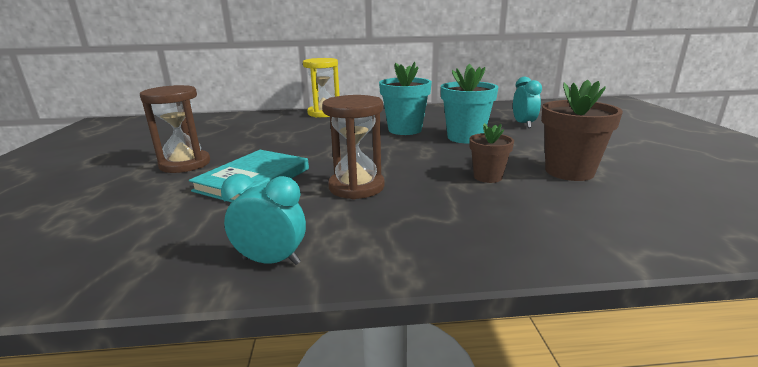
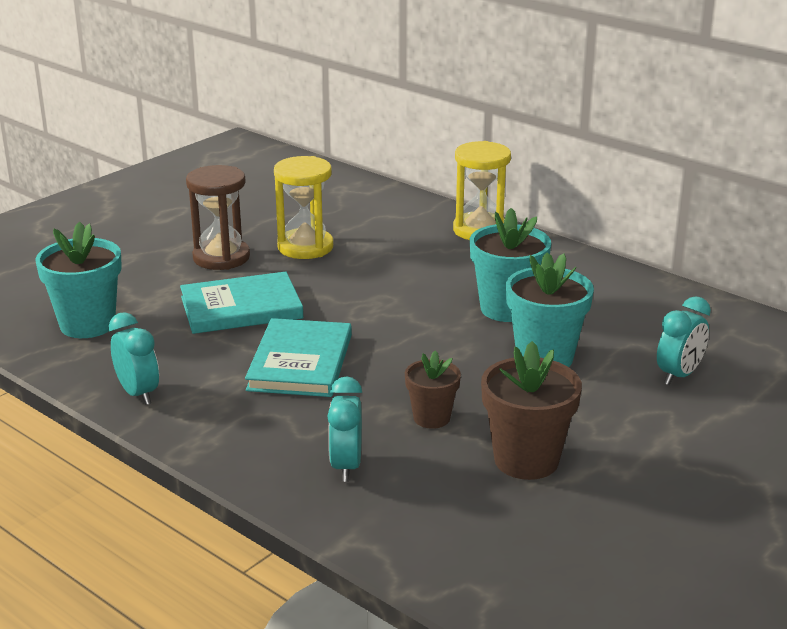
camera: 45 degrees right, 5 degrees up
(123, 240) = (87, 324): none -> turquoise flower pot
(239, 143) = (305, 247): none -> yellow hourglass
(356, 187) = (300, 362): brown hourglass -> turquoise book
(515, 220) = (346, 466): none -> turquoise clock

